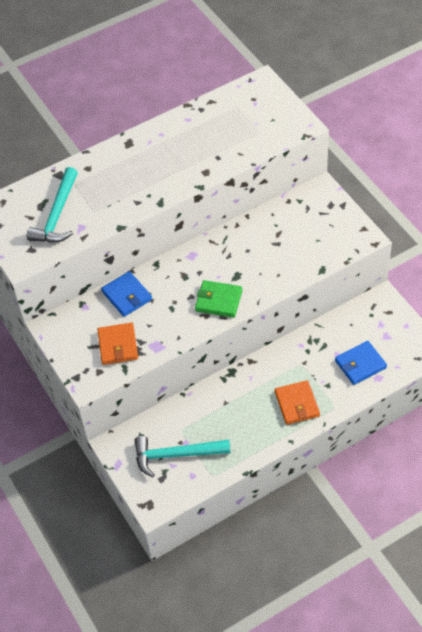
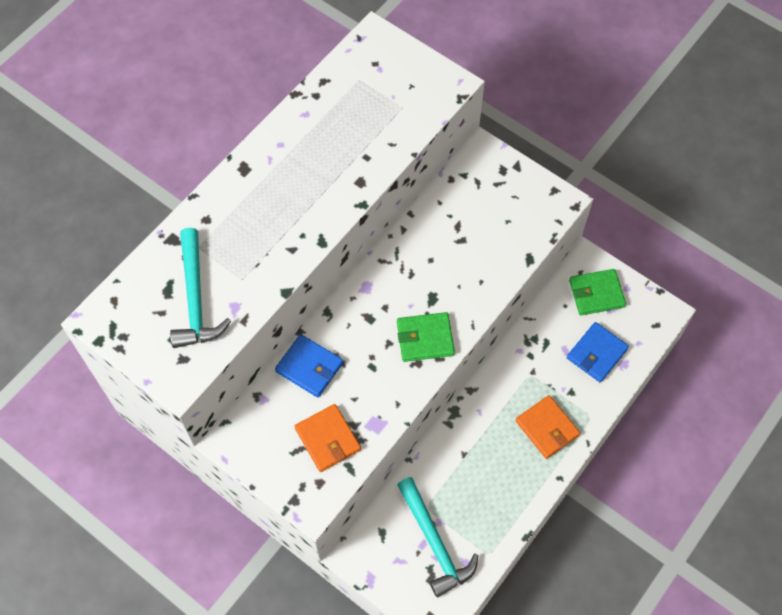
camera: 25 degrees left, 10 degrees up
(176, 455) = (435, 542): turquoise hammer -> turquoise hammer turned 90 degrees counterclockwise
(379, 323) = (596, 293): none -> green wallet

